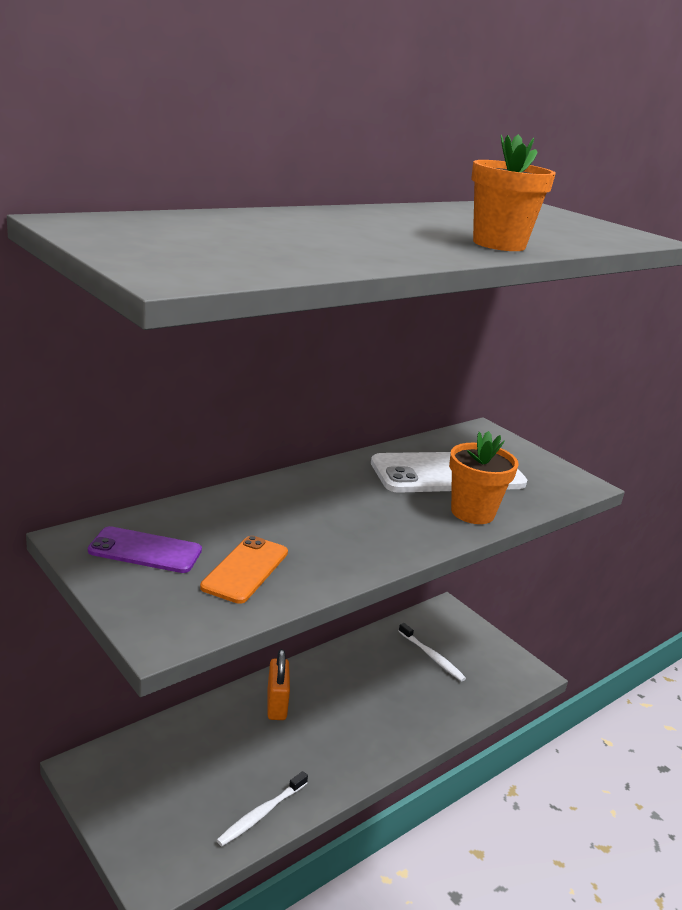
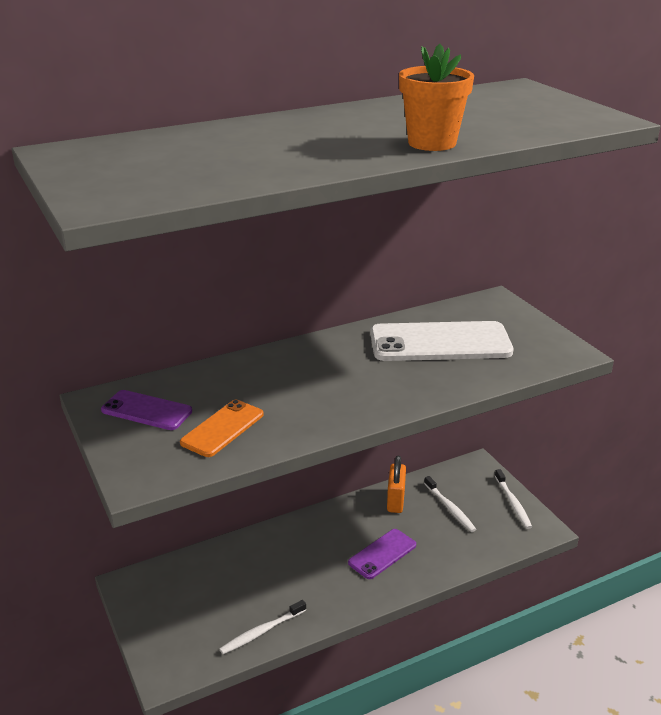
camera: 15 degrees right, 5 degrees up
(276, 704) = (297, 542): orange padlock -> orange padlock (395, 501)
(374, 711) = (382, 554): none -> purple phone
(472, 512) = (447, 380): orange flower pot -> none
(494, 648) = (513, 503): none -> white toothbrush

